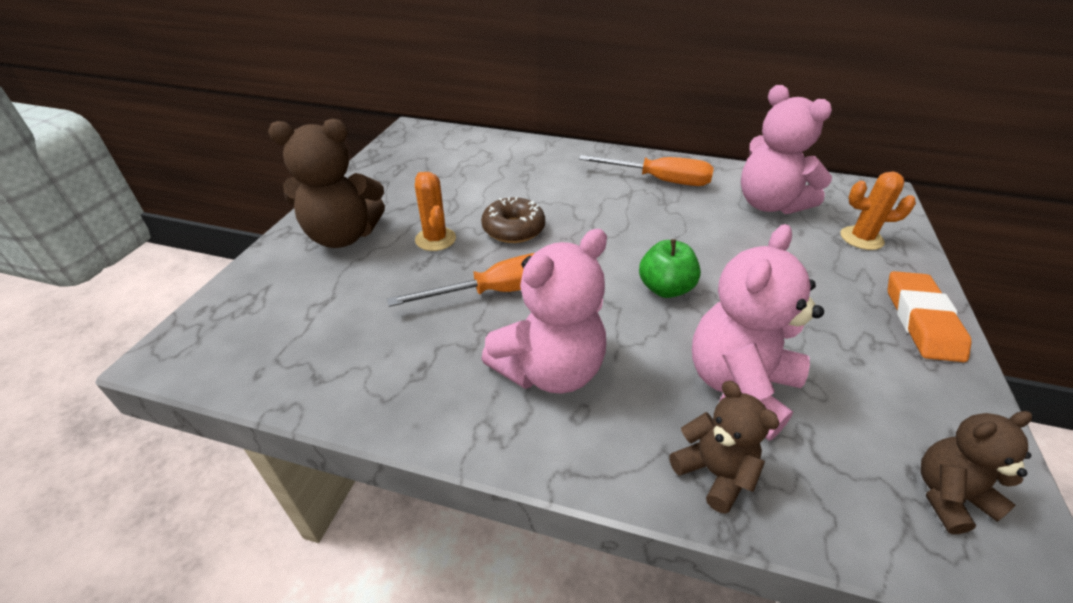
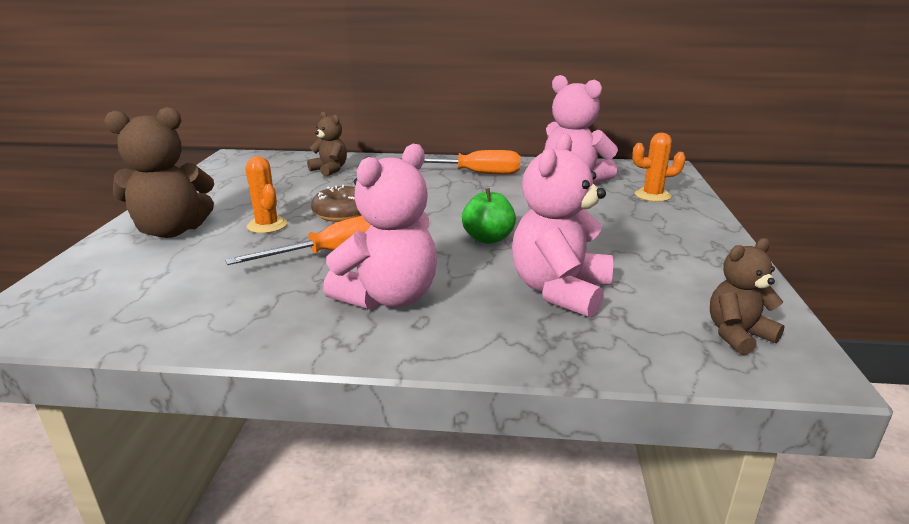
camera: 10 degrees left, 15 degrees down
(714, 472) = (544, 343): brown teddy bear -> brown teddy bear (330, 170)
(921, 321) = (706, 238): orange eraser -> none

